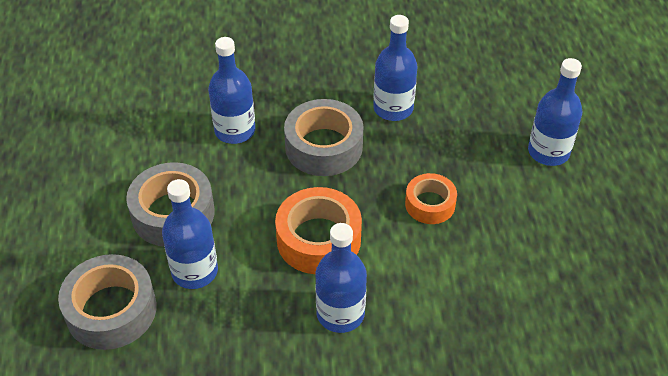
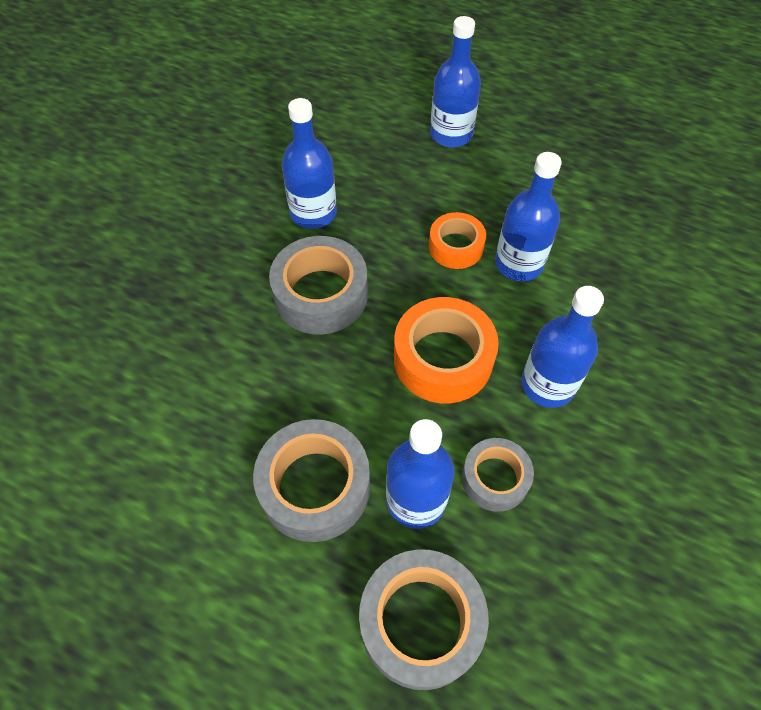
camera: 60 degrees left, 10 degrees up
(235, 131) = (234, 365): blue bottle -> blue bottle (518, 263)
(238, 310) = (495, 478): none -> grey tape

